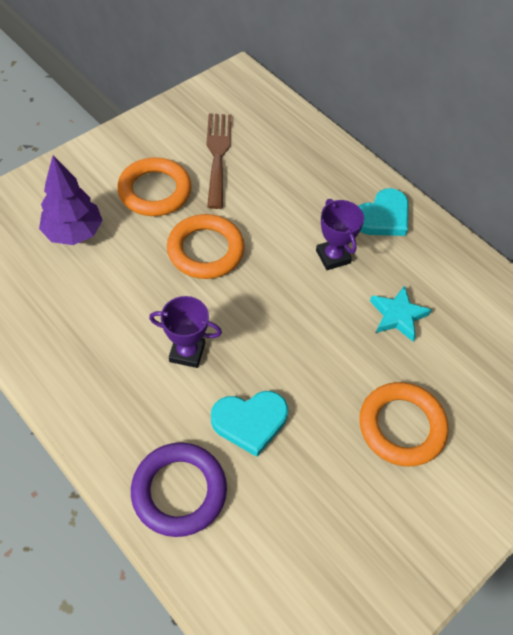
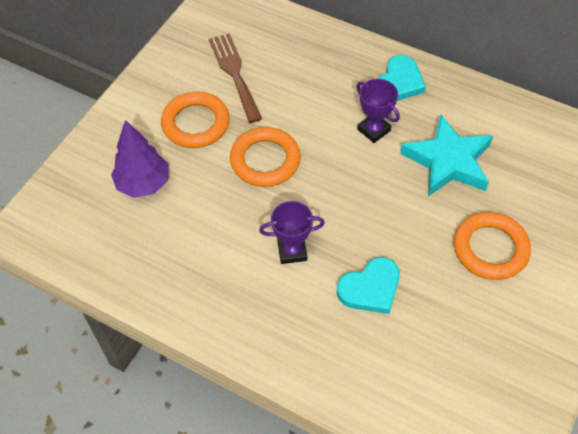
camera: 15 degrees left, 0 degrees up
(179, 491) = (340, 363): purple ring -> none
(397, 316) = (448, 161): turquoise star -> turquoise star, size x1.73

